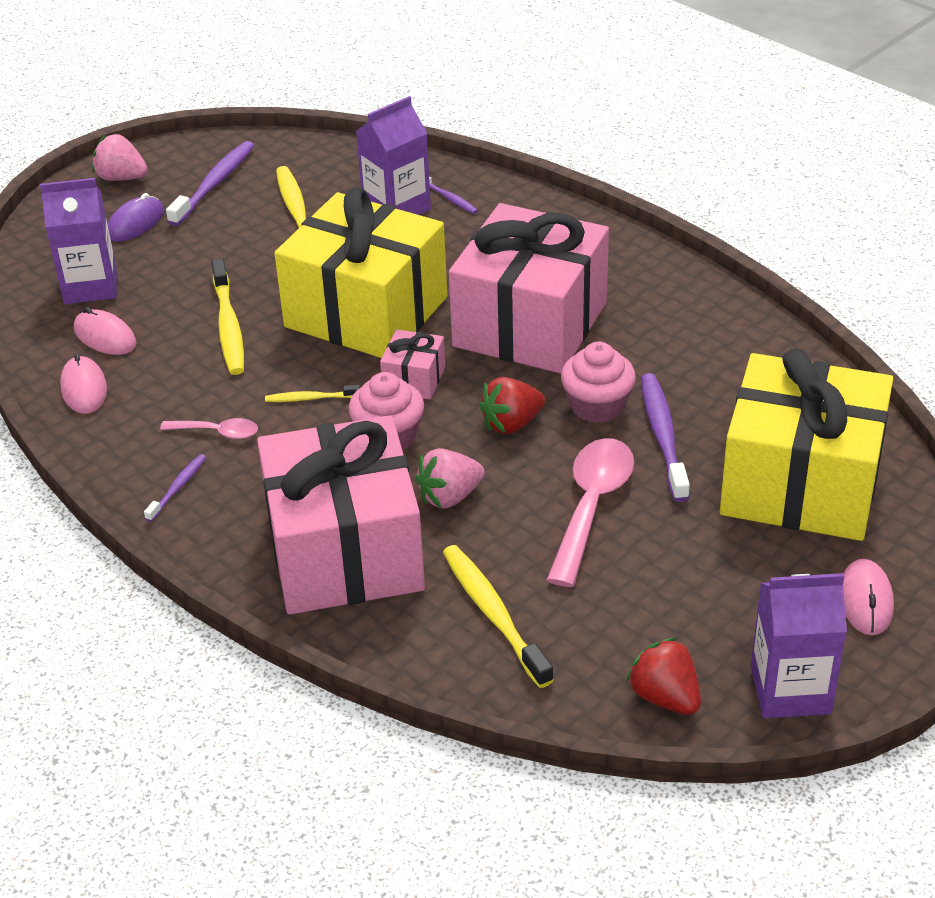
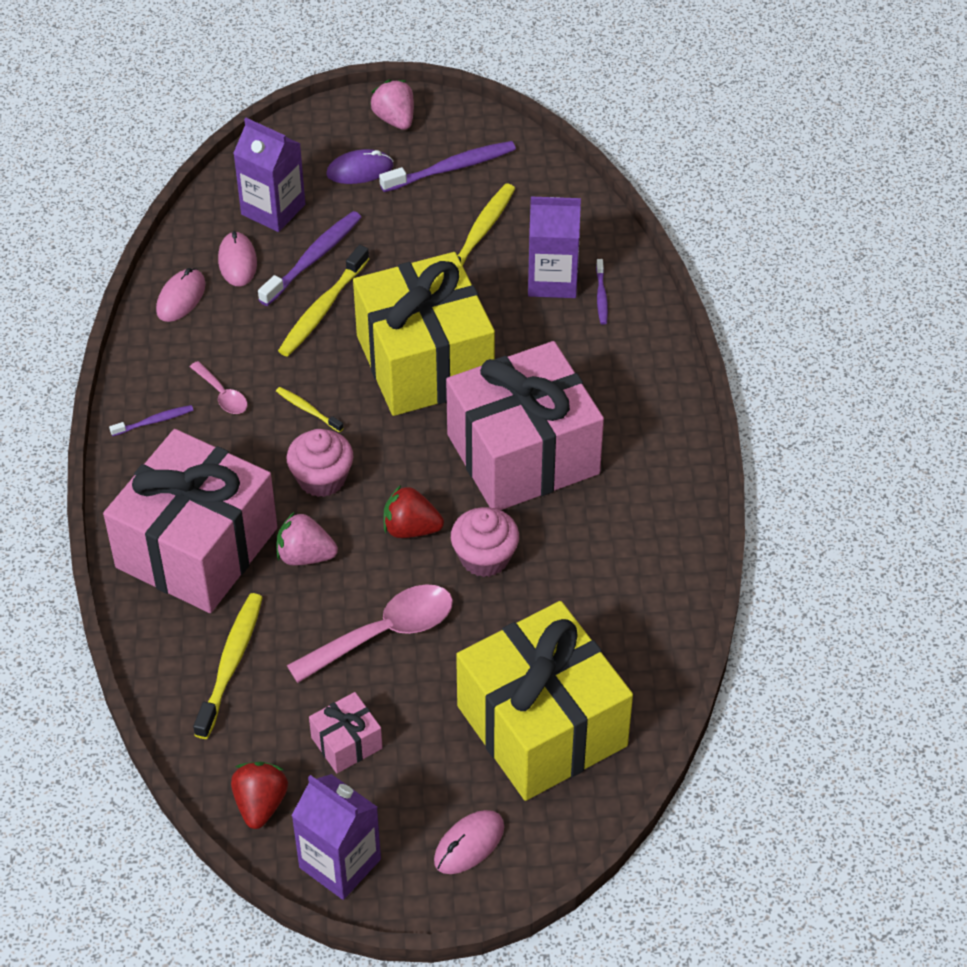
camera: 40 degrees right, 10 degrees up
(414, 379) = (390, 443): pink gift -> pink gift (346, 743)
(663, 436) = (498, 616): purple toothbrush -> purple toothbrush (313, 258)

